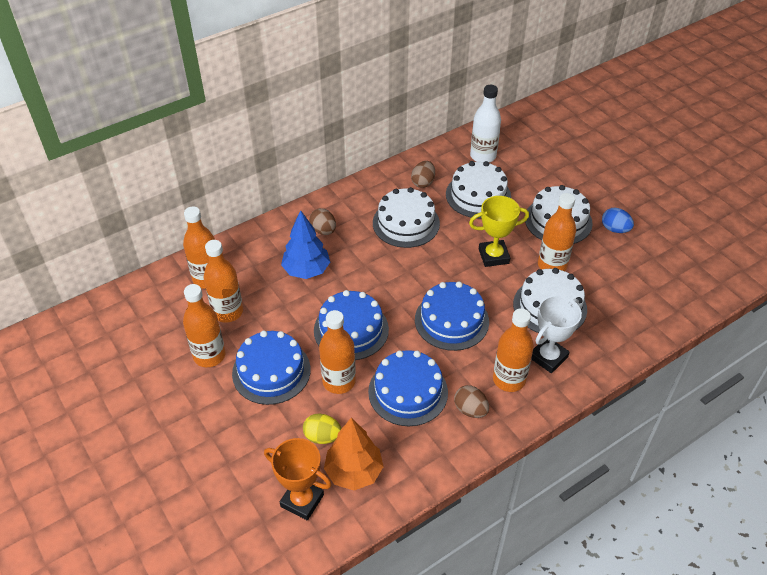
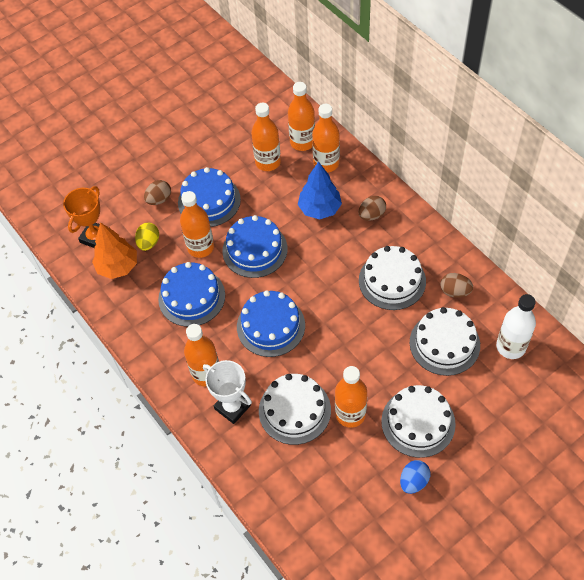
camera: 90 degrees right, 10 degrees up
(209, 355) = (222, 159): orange bottle -> orange bottle (326, 163)
(470, 410) = (174, 344): brown egg -> brown egg (159, 199)
(493, 256) = (356, 359): yellow trophy -> none

